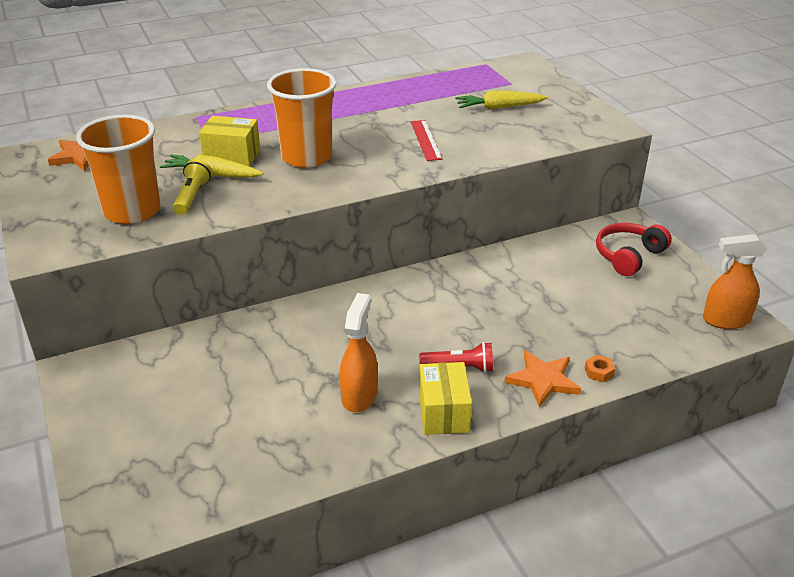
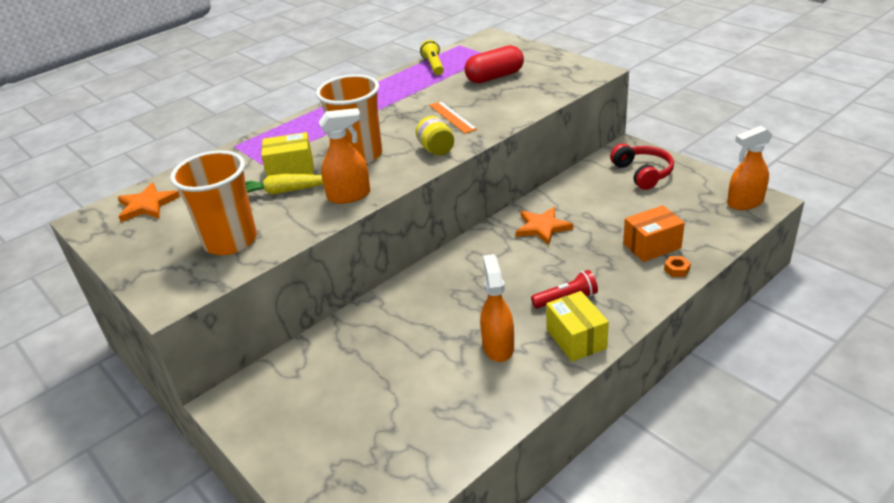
camera: 15 degrees left, 0 degrees up
(192, 196) = (278, 214): yellow flashlight -> yellow flashlight (434, 66)
(270, 196) = (349, 195): none -> orange spray bottle
(386, 170) = (436, 149): none -> yellow jar
(426, 140) = (452, 117): red ruler -> orange ruler
(499, 107) = (495, 77): yellow carrot -> red capsule
(543, 380) = (638, 289): orange star -> orange star (542, 227)
(588, 338) = (652, 246): none -> orange box
(628, 256) = (642, 173): red headphones -> red headphones turned 135 degrees clockwise

